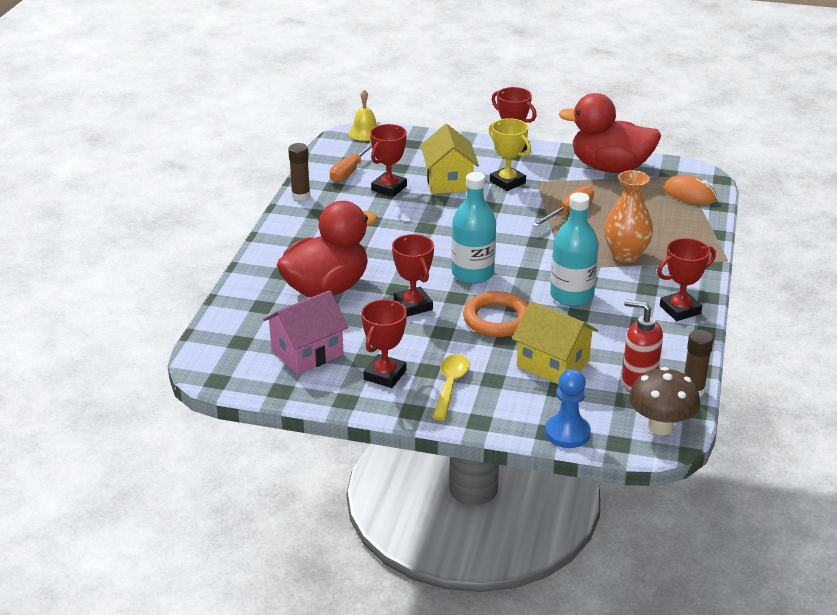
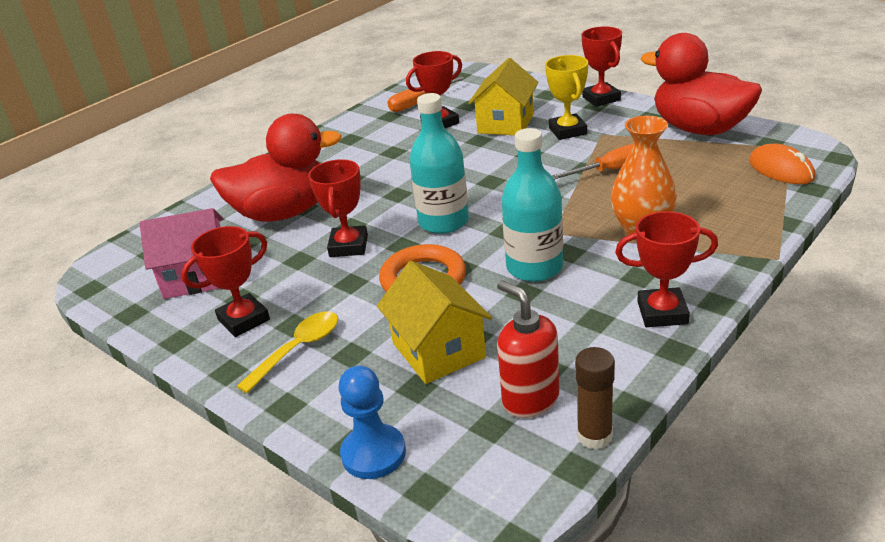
camera: 30 degrees right, 0 degrees up
(301, 195) = (352, 120): brown glue stick -> none
(365, 132) = (466, 71): yellow bell -> none
(660, 427) = (505, 481): brown mushroom -> none

